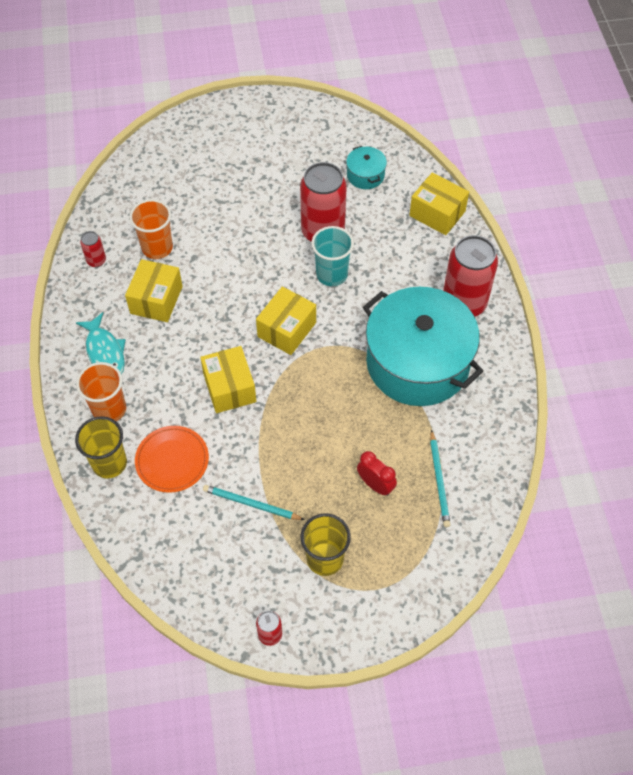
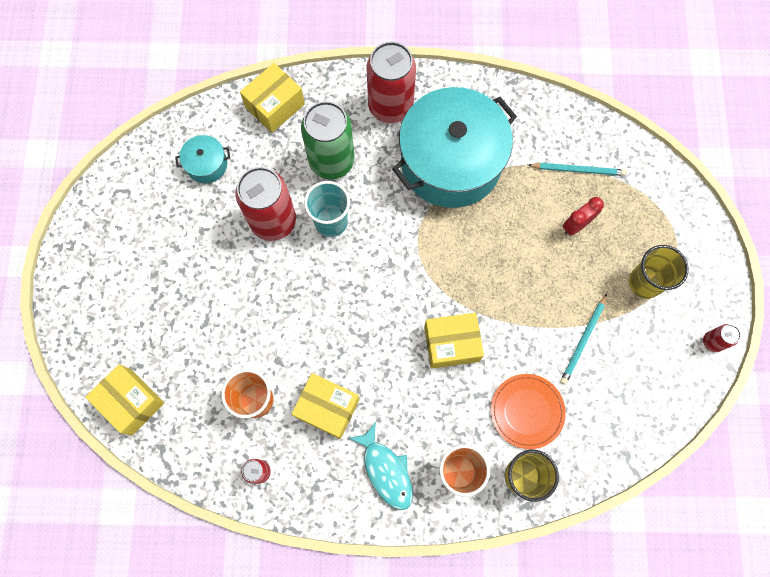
camera: 80 degrees left, 15 degrees up
(105, 352) = (386, 470): turquoise fish -> turquoise fish turned 75 degrees clockwise
(286, 329) = (391, 277): yellow box -> yellow box (131, 402)
(393, 265) = (331, 161): none -> green can

